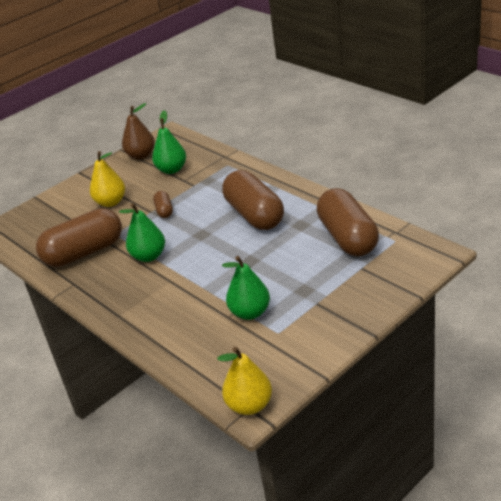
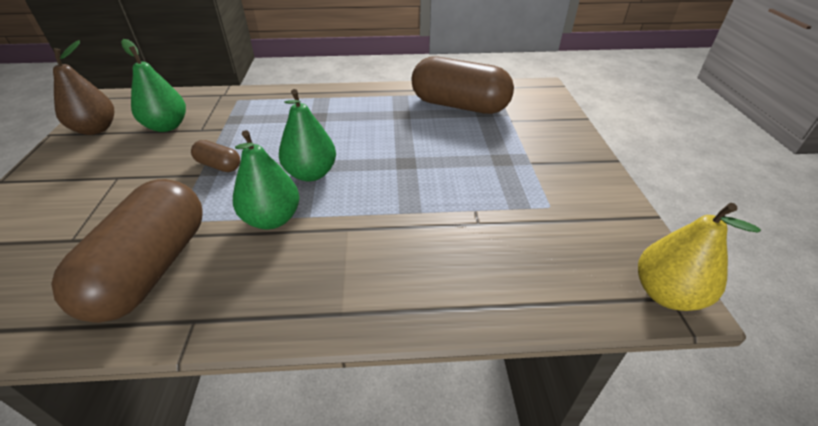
camera: 55 degrees left, 5 degrees up
(111, 202) = (114, 190): yellow pear -> none
(250, 312) = (492, 205): green pear -> green pear (311, 174)
(254, 215) = (341, 125): brown capsule -> none

